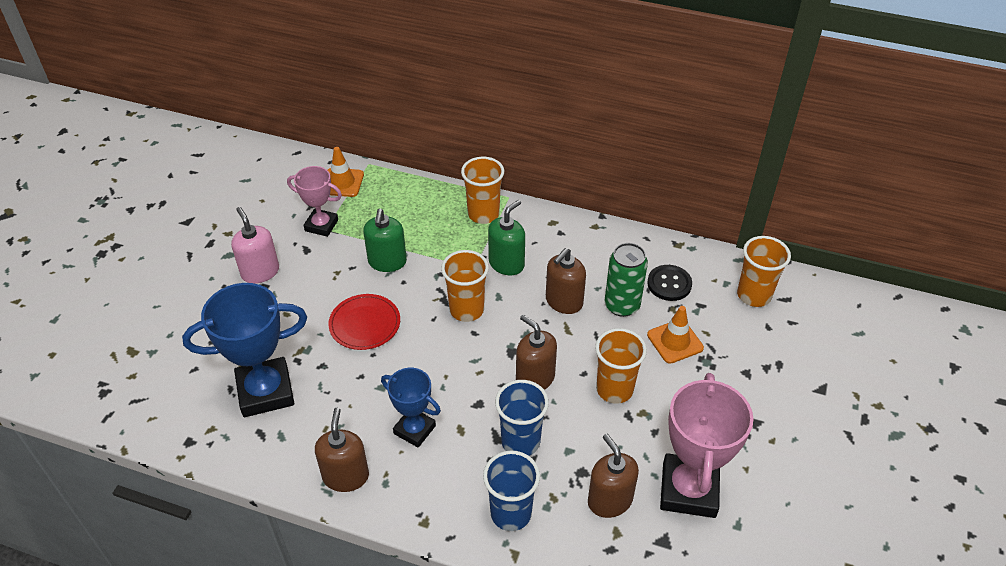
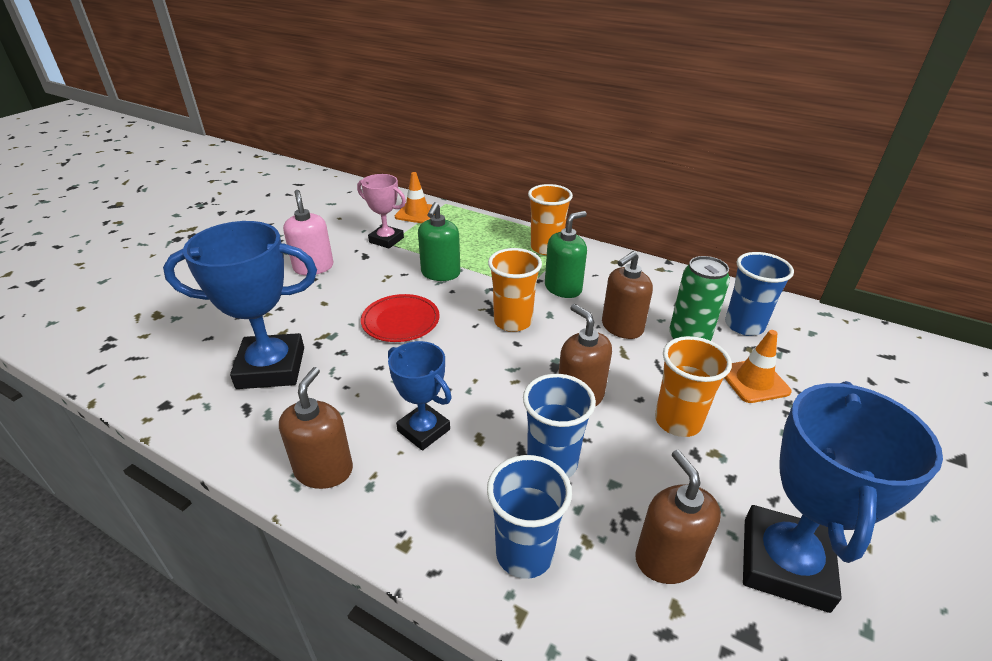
camera: 10 degrees right, 10 degrees down
(669, 284) = (744, 325): black button -> blue cup
(689, 490) = (784, 563): pink trophy -> blue trophy
(754, 295) = (848, 348): orange cup -> none

